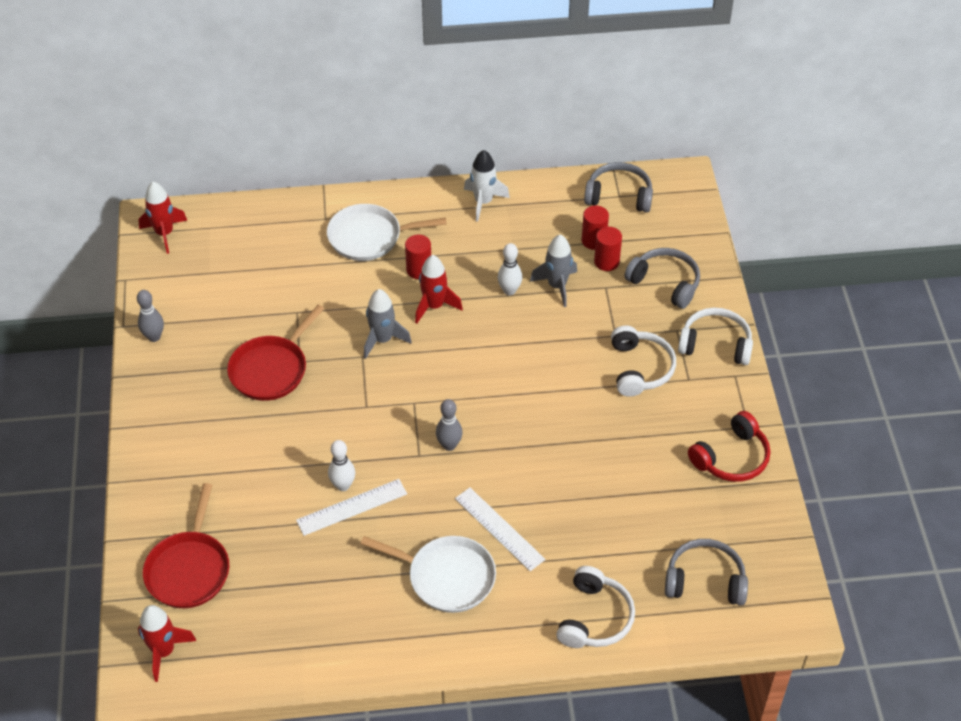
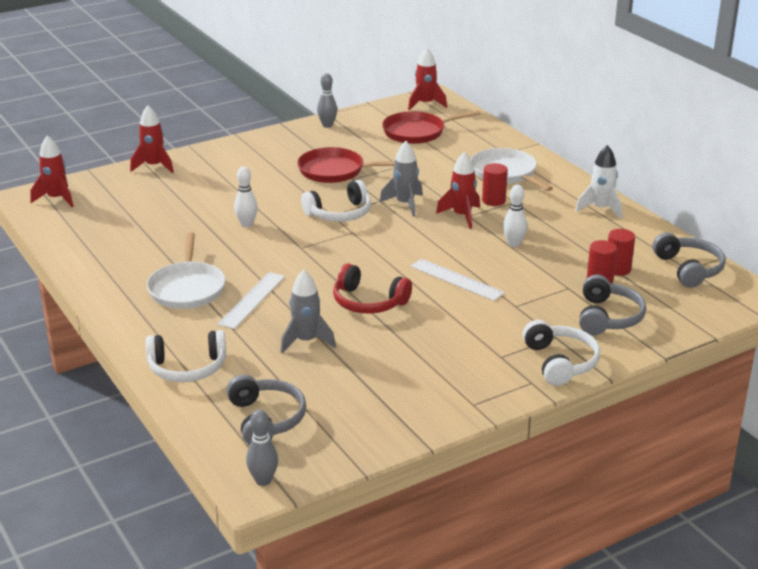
camera: 65 degrees right, 20 degrees down
(144, 531) = (154, 166): none -> red rocket
(189, 570) = (131, 189): red pan -> red pan (417, 132)
(352, 507) = (228, 233): white ruler -> white ruler (456, 280)
(449, 445) = (321, 257): grey bowling pin -> grey bowling pin (263, 480)
(557, 286) = (543, 264): grey rocket -> grey rocket (306, 341)
(640, 368) = (489, 327): white headphones -> white headphones (340, 214)
(731, 458) = (426, 403): red headphones -> red headphones (368, 302)

